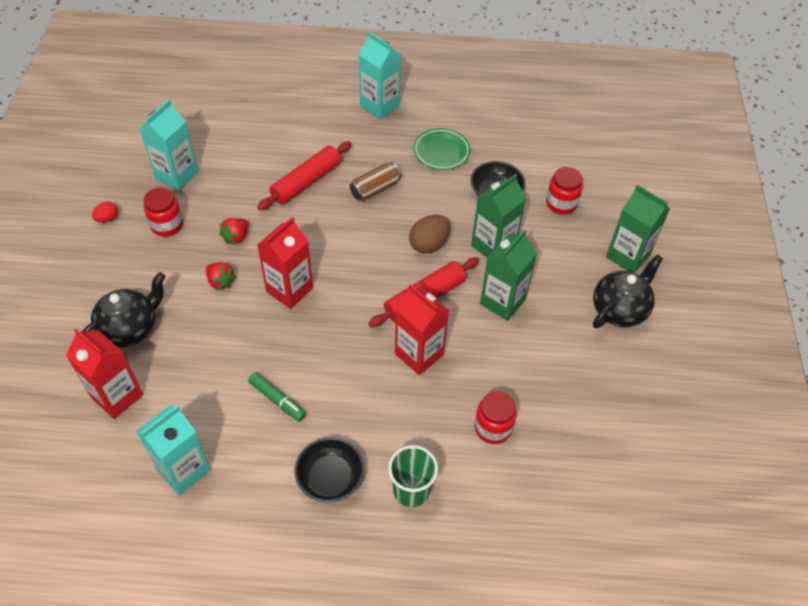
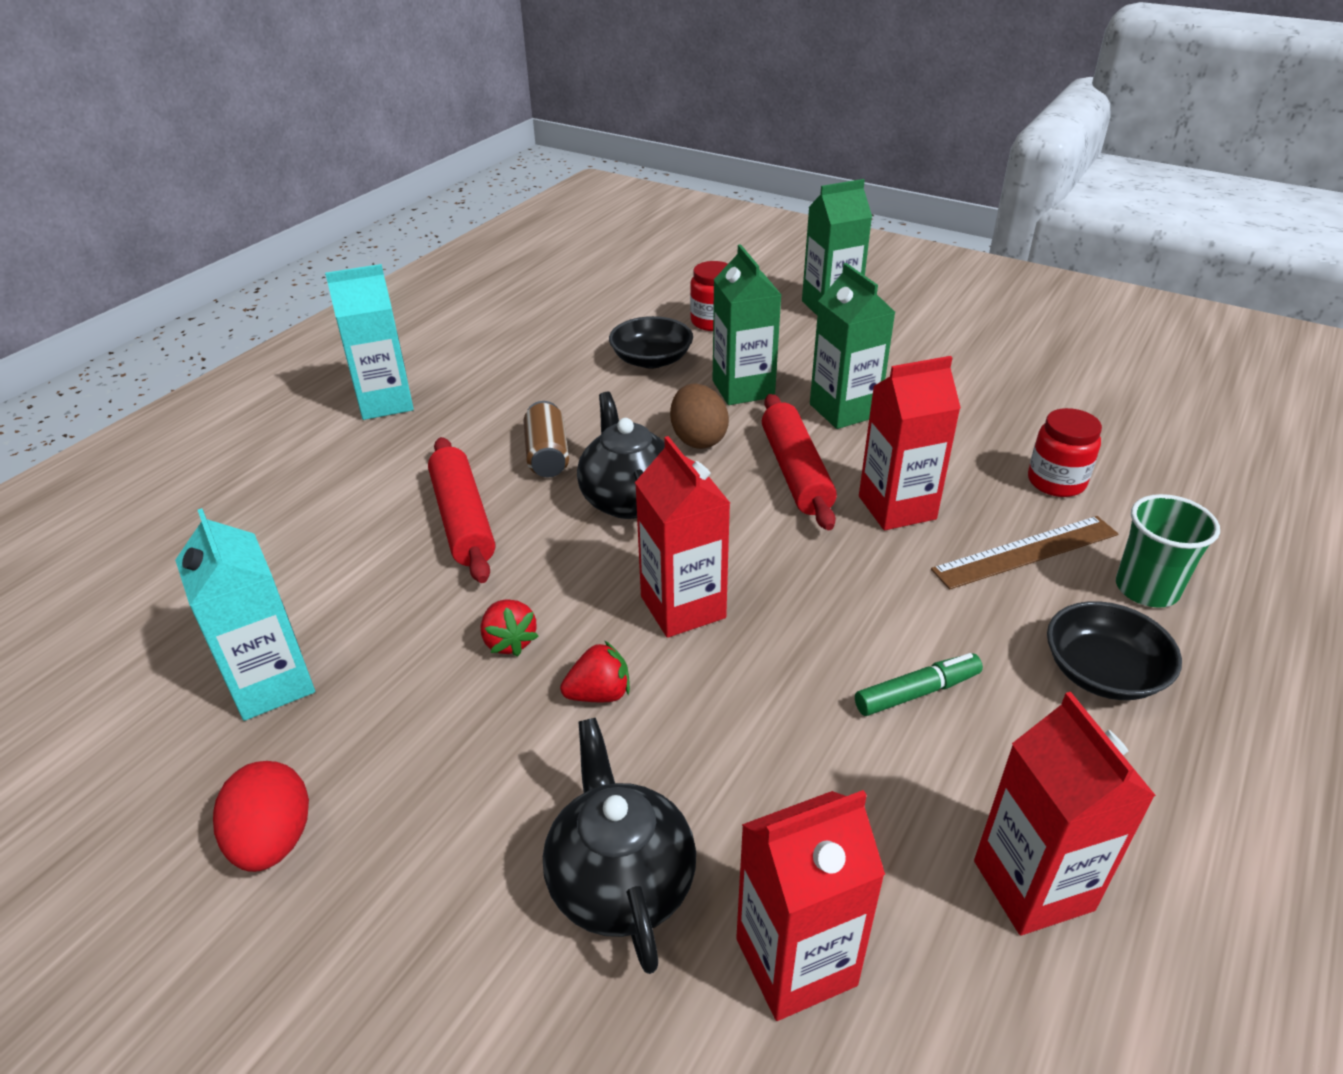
camera: 60 degrees left, 15 degrees down
(107, 219) = (273, 840): red egg -> red egg, size x1.72
(167, 225) = (388, 737): red jar -> none
(183, 469) = (1033, 885): turquoise carton -> red carton
(413, 424) = (1025, 552): none -> brown ruler
(441, 151) = (535, 378): green plate -> none
(619, 309) = (908, 335): black teapot -> black teapot (628, 499)

